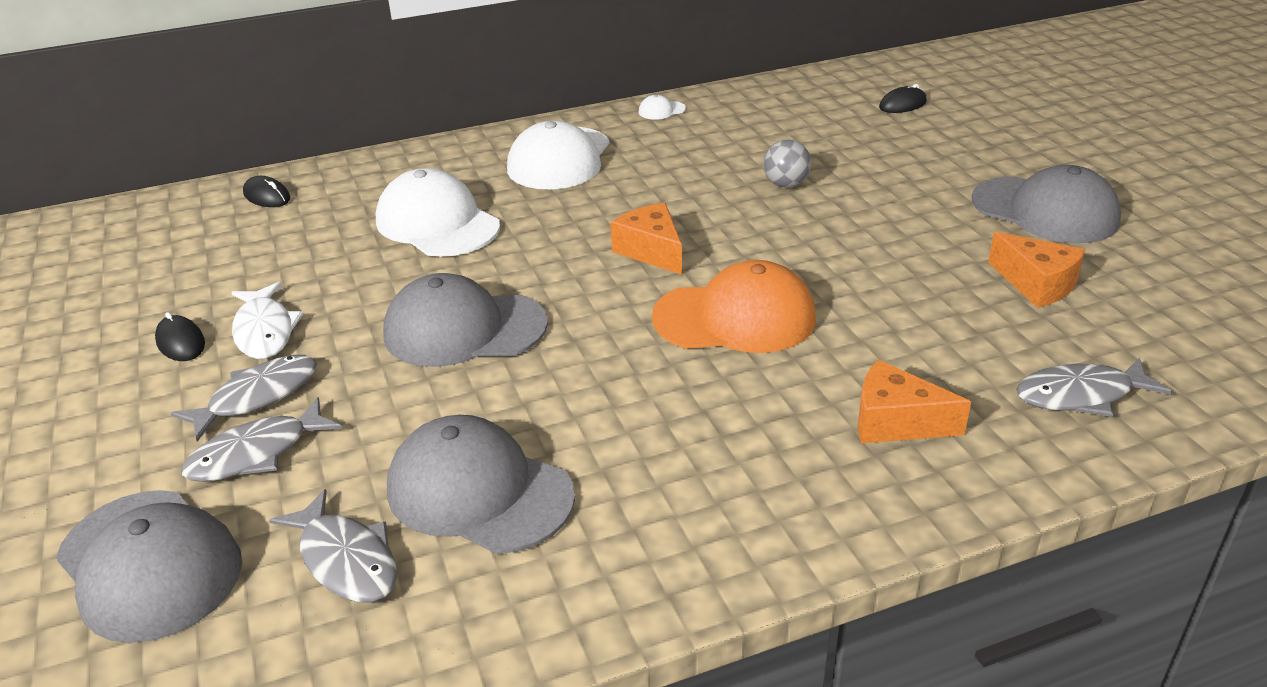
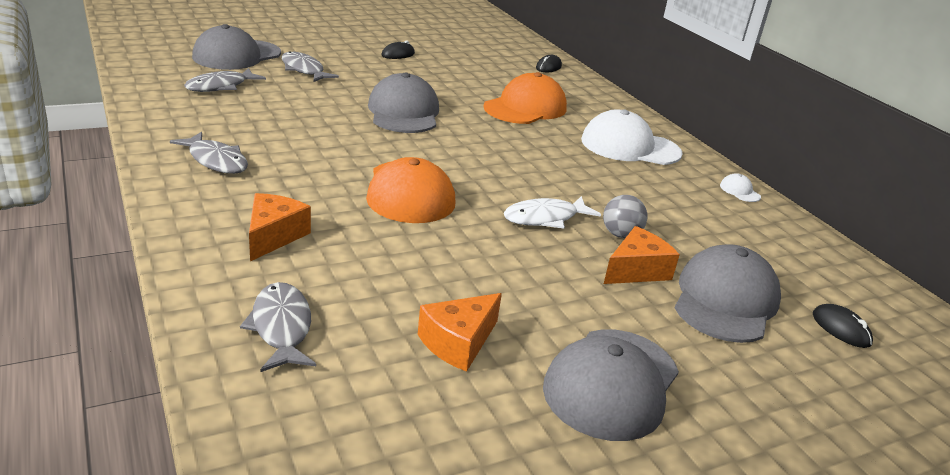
camera: 80 degrees right, 5 degrees down
(257, 397) = (349, 69): grey fish -> grey fish (216, 161)
(264, 331) = (406, 69): white fish -> white fish (545, 218)
(437, 223) = (525, 108): white cap -> orange cap
(479, 492) = (256, 112): grey cap -> grey cap (725, 300)
(651, 251) = (499, 170): orange cheese -> orange cheese (636, 270)

